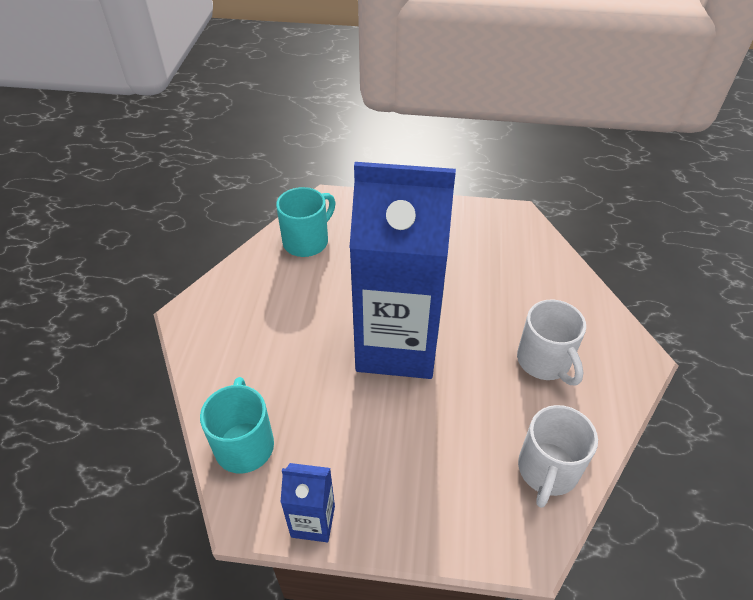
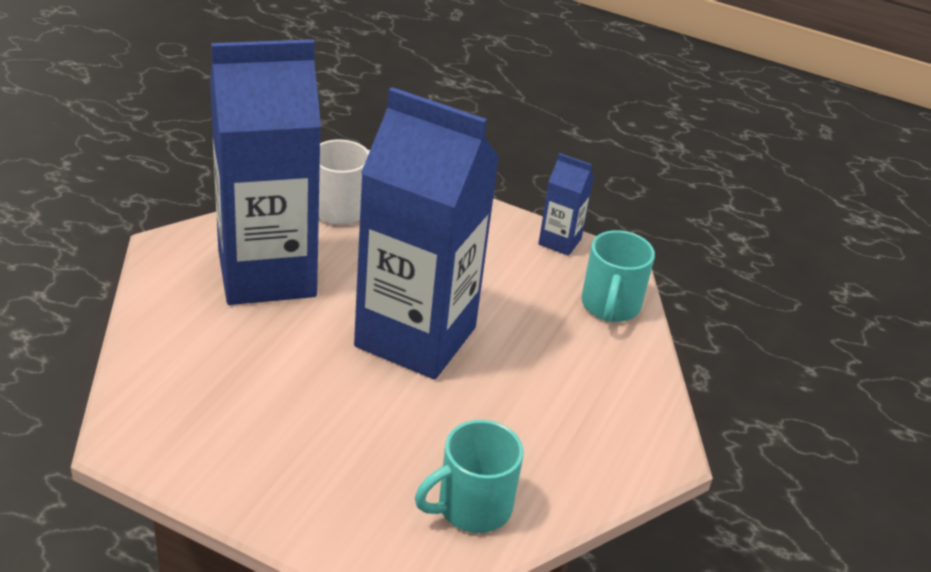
camera: 165 degrees left, 10 degrees down
(544, 361) = (266, 274): white mug -> blue carton

